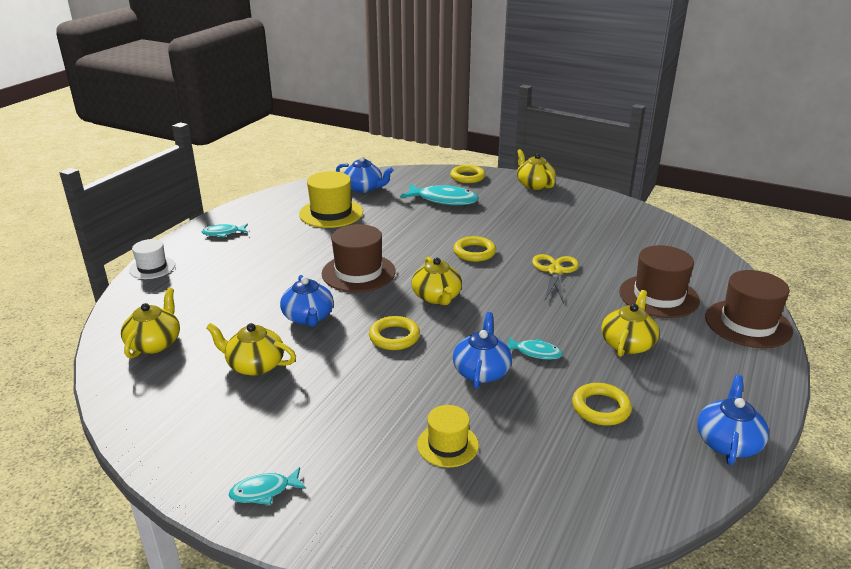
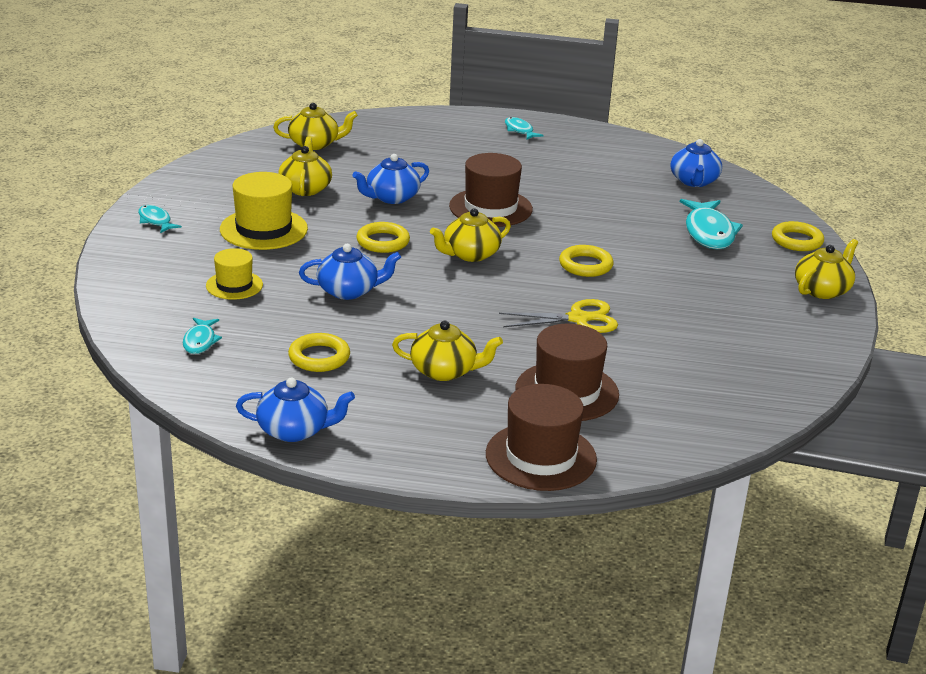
camera: 70 degrees right, 0 degrees up
(152, 268) = (431, 115): white hat -> none
(331, 213) = (611, 173): yellow hat -> yellow hat (263, 229)
(535, 352) = (397, 317): turquoise fish -> turquoise fish (200, 341)

